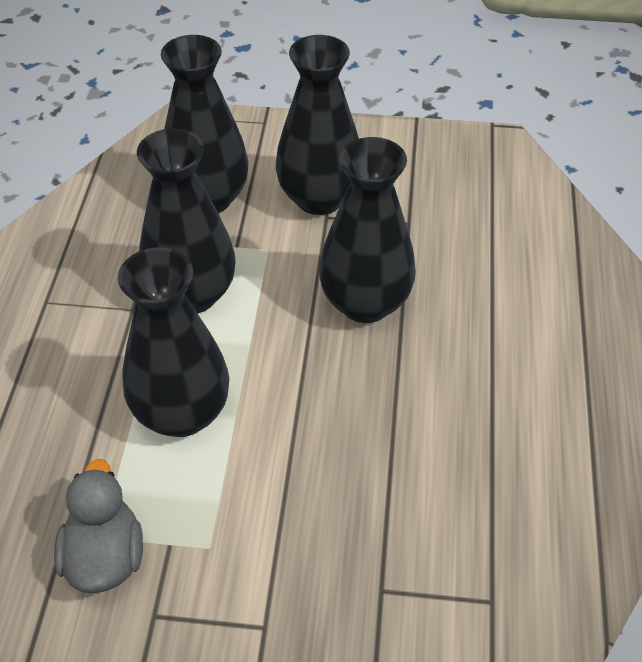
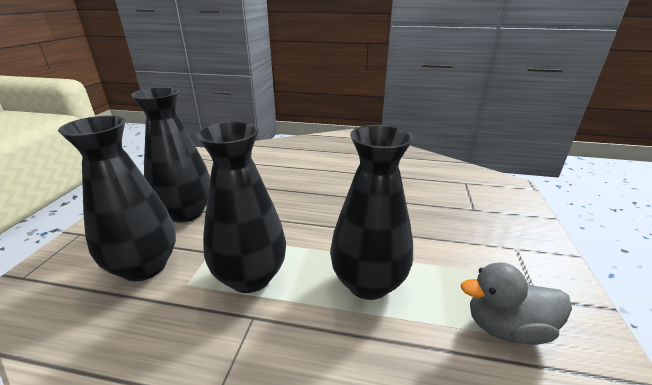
camera: 85 degrees left, 20 degrees down
(365, 303) = (286, 201): black vase -> none

